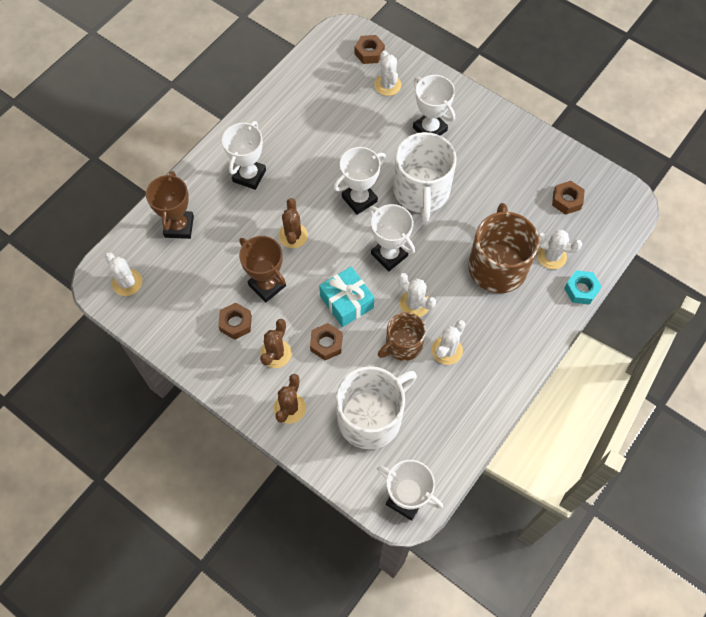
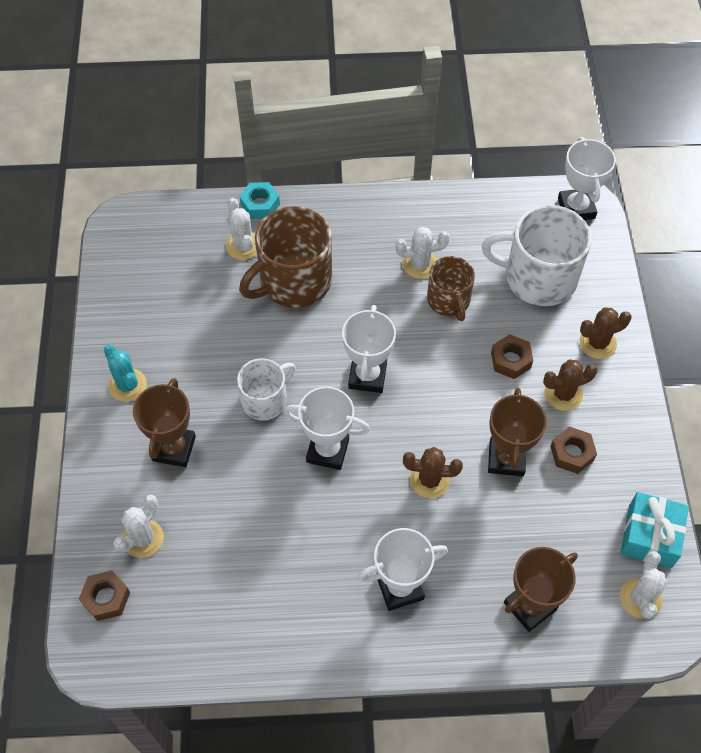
camera: 130 degrees left, 5 degrees down
(293, 235) = (429, 480): brown cactus -> brown cactus turned 45 degrees clockwise
(346, 302) = (453, 375): turquoise gift -> turquoise gift (649, 536)
(403, 345) = (449, 300): brown mug -> brown mug turned 60 degrees clockwise
(414, 304) = (399, 319): white cactus -> none
(421, 191) = (265, 400): white mug -> white mug, size x0.60
(430, 129) = (174, 448): white trophy -> brown trophy
(493, 132) = (127, 385): none -> turquoise cactus
(566, 200) = (165, 270): brown nut -> none

